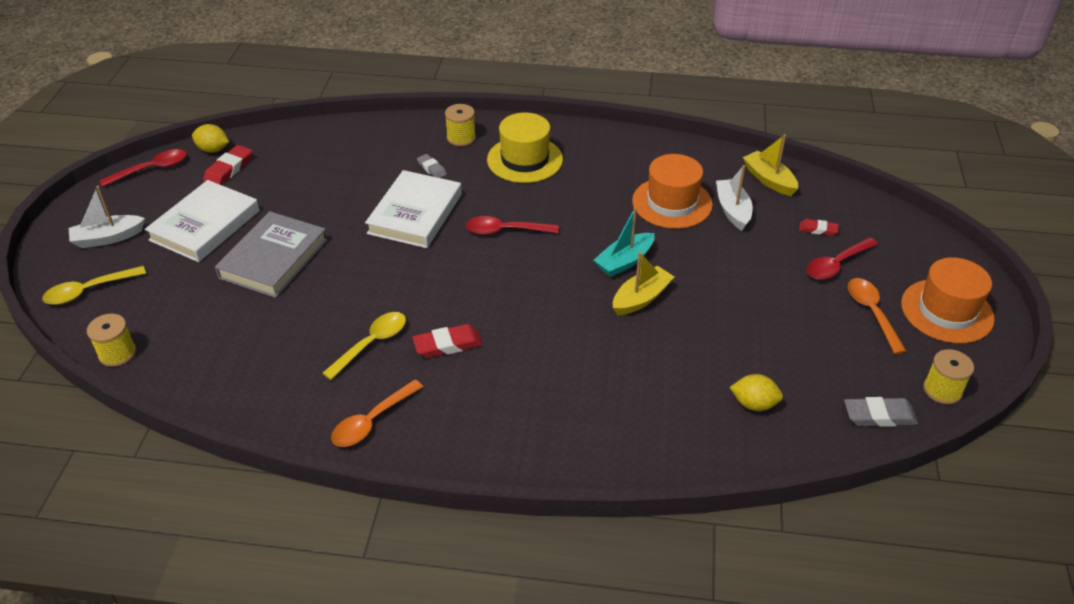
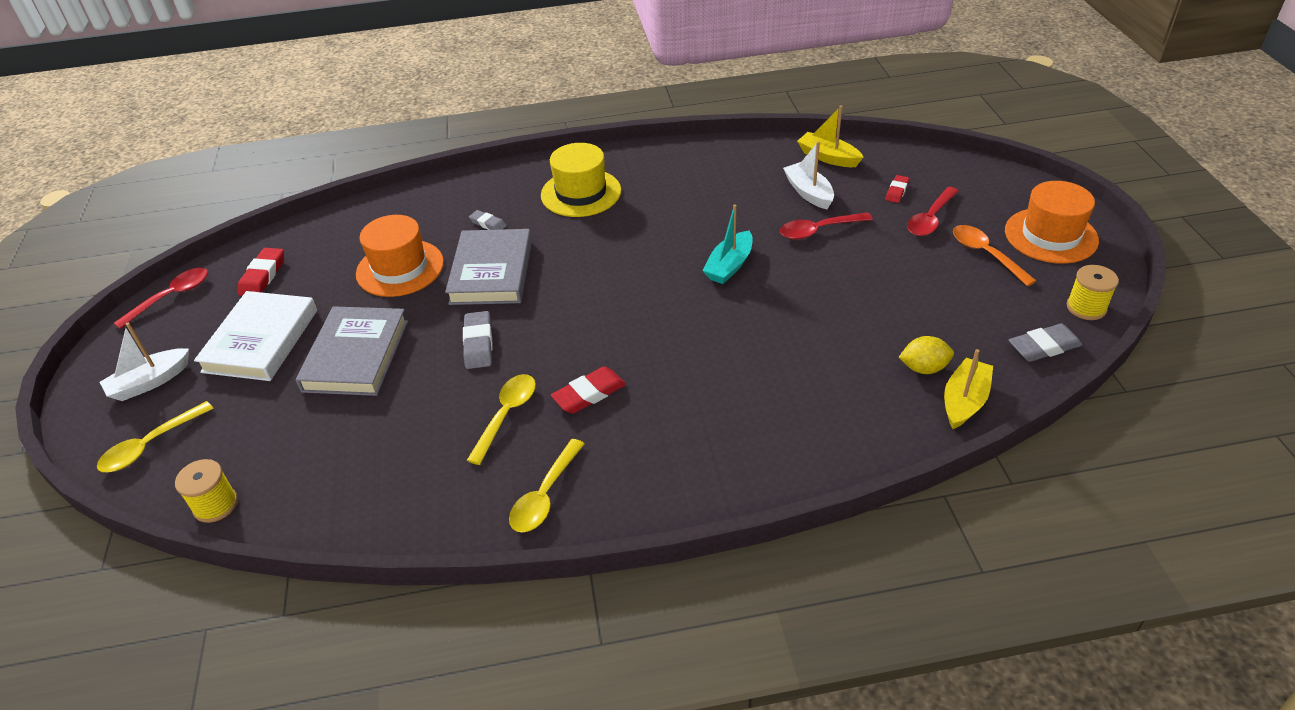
camera: 15 degrees left, 0 degrees up
(213, 149) = (235, 260): yellow lemon -> none
(372, 421) = (545, 495): orange spoon -> yellow spoon
(376, 275) = (478, 343): none -> grey eraser
(415, 214) = (491, 272): white book -> grey book
(461, 138) = (505, 187): yellow spool -> none
(505, 230) = (594, 266): red spoon -> red spoon (818, 230)
(641, 298) = (763, 297): yellow boat -> yellow boat (964, 401)
(672, 203) = (747, 199): orange hat -> orange hat (400, 268)
(818, 229) = (897, 191): red eraser -> red eraser turned 60 degrees counterclockwise

